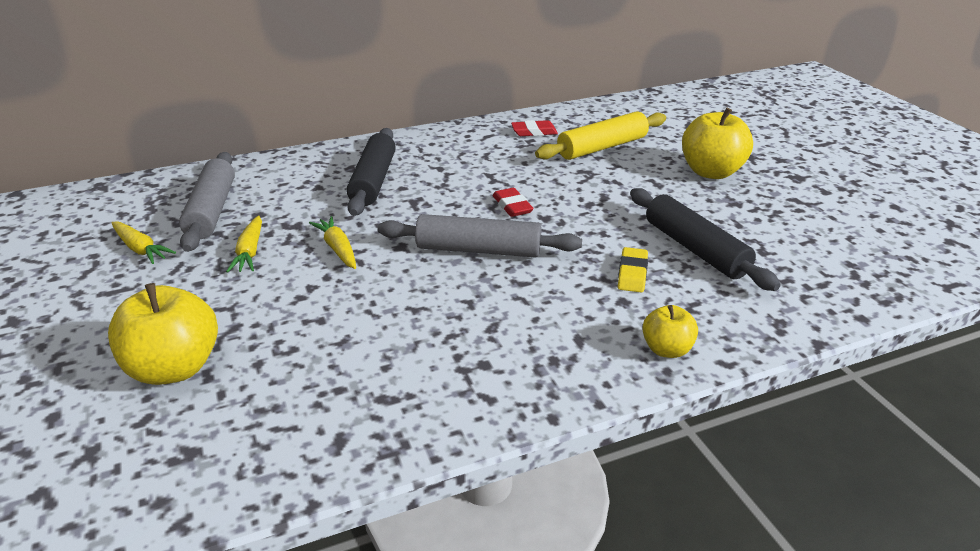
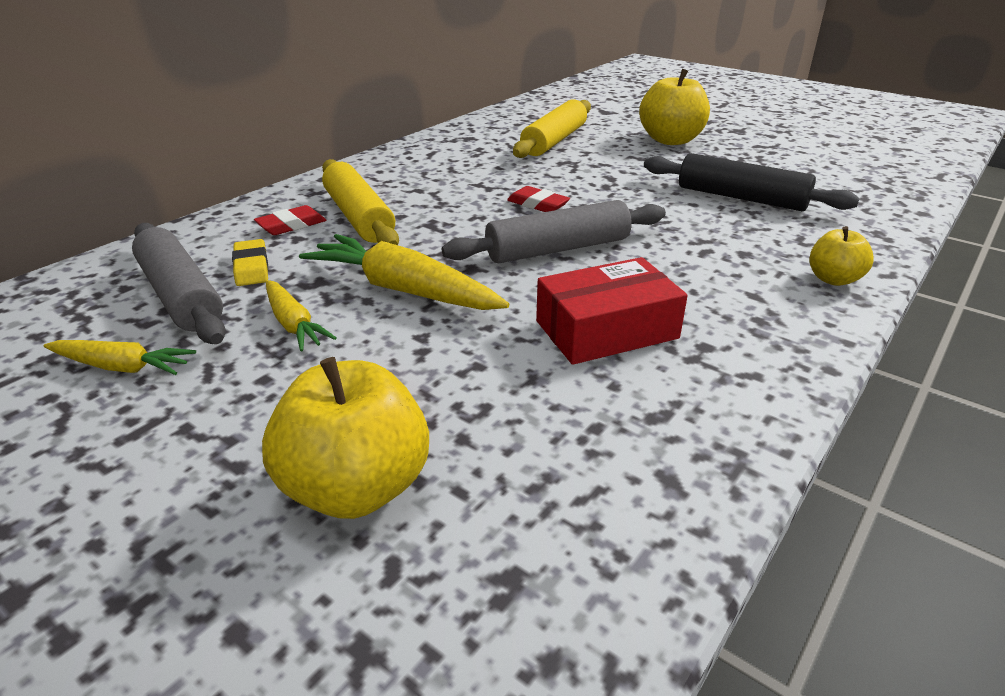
camera: 30 degrees left, 0 degrees up
(337, 249) = (403, 290): yellow carrot -> yellow carrot, size x1.75
(373, 181) = (358, 217): black rolling pin -> yellow rolling pin
(431, 326) = (606, 330): none -> red box
(534, 132) = (473, 141): red eraser -> red eraser (291, 225)
(632, 273) = (720, 230): yellow eraser -> yellow eraser (251, 267)

